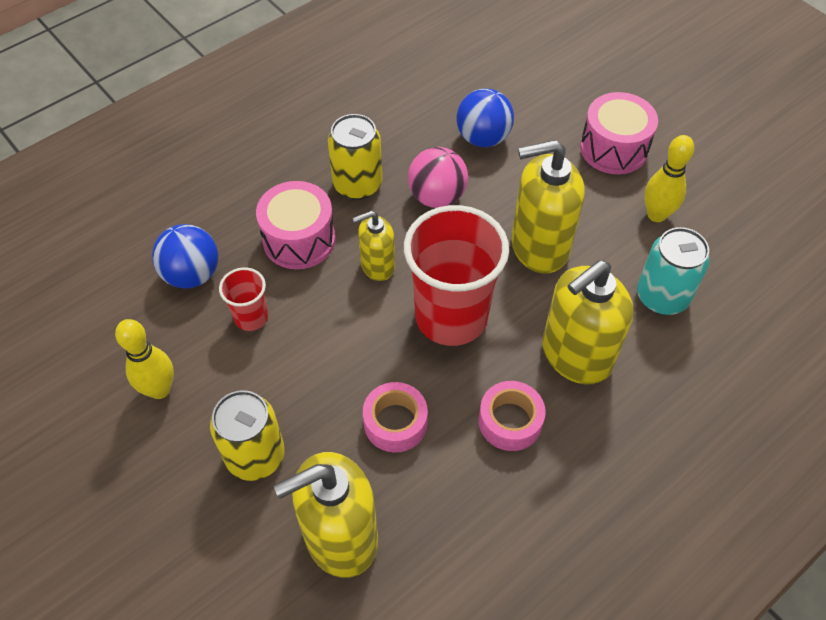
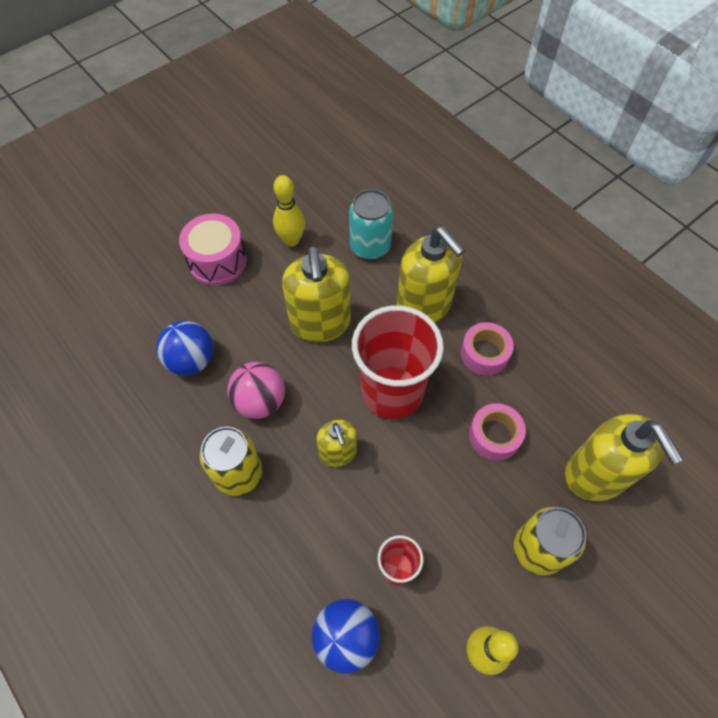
camera: 90 degrees left, 5 degrees up
(299, 239) = (305, 528): pink drum -> none

